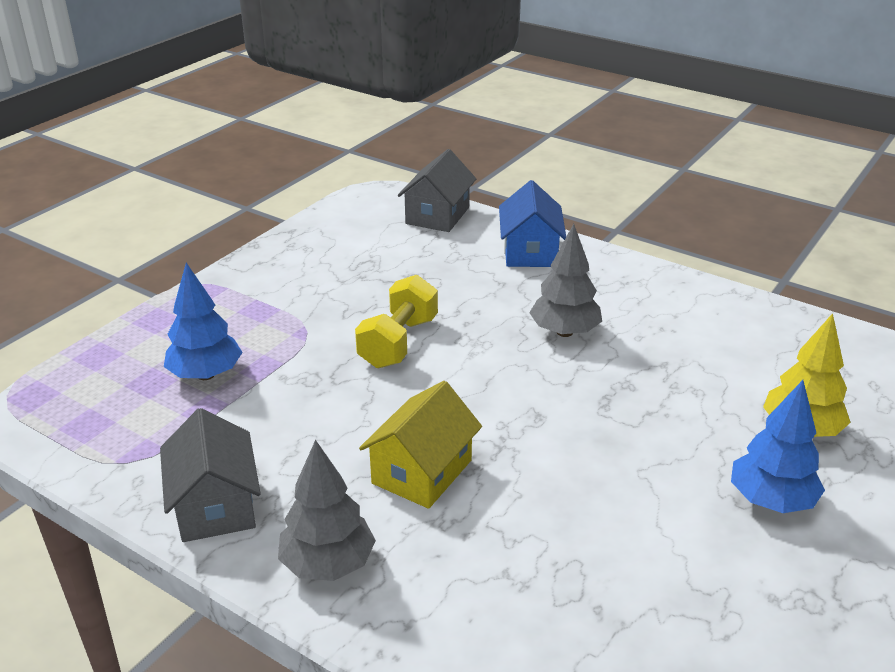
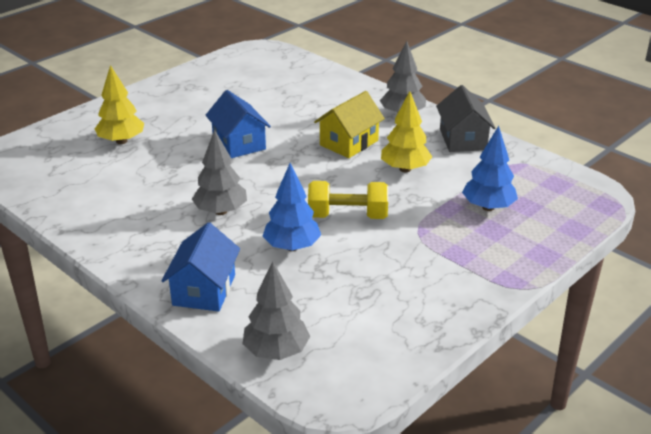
camera: 170 degrees left, 0 degrees up
(322, 427) = (405, 169): none -> yellow tree
(398, 342) = (347, 216): yellow dumbbell -> yellow dumbbell turned 60 degrees clockwise
(437, 215) = (276, 351): grey house -> grey tree
(608, 448) = (239, 143): none -> blue house
(771, 500) = (172, 116): blue tree -> blue tree (292, 247)

